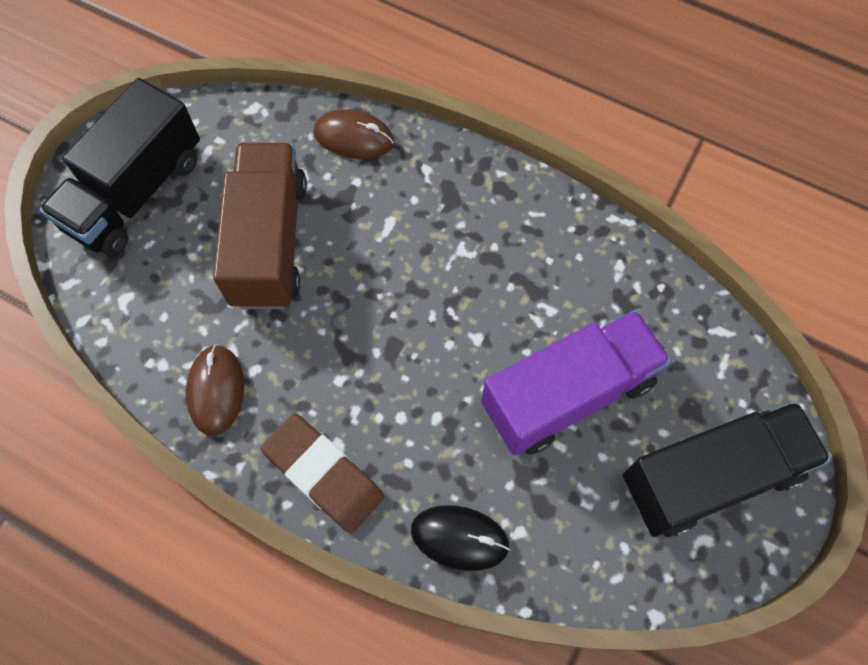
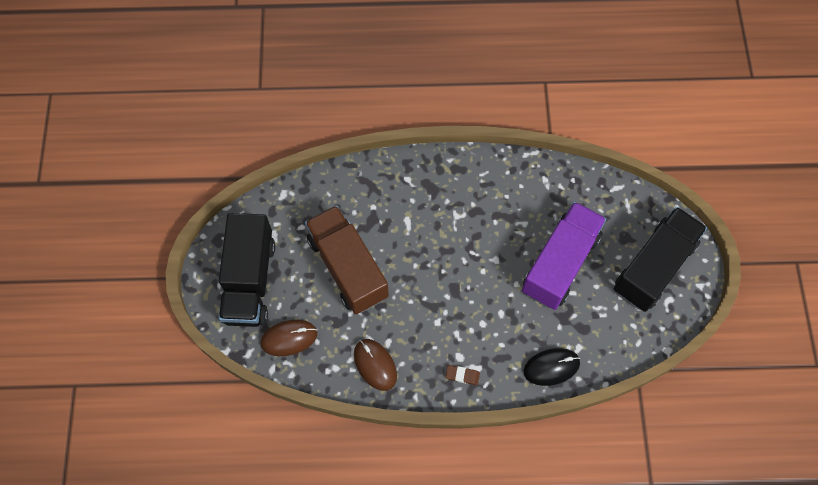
camera: 30 degrees left, 0 degrees up
(323, 474) = (462, 375): brown eraser -> brown eraser, size x0.45
(354, 137) = (354, 181): brown mouse -> brown mouse (289, 338)

